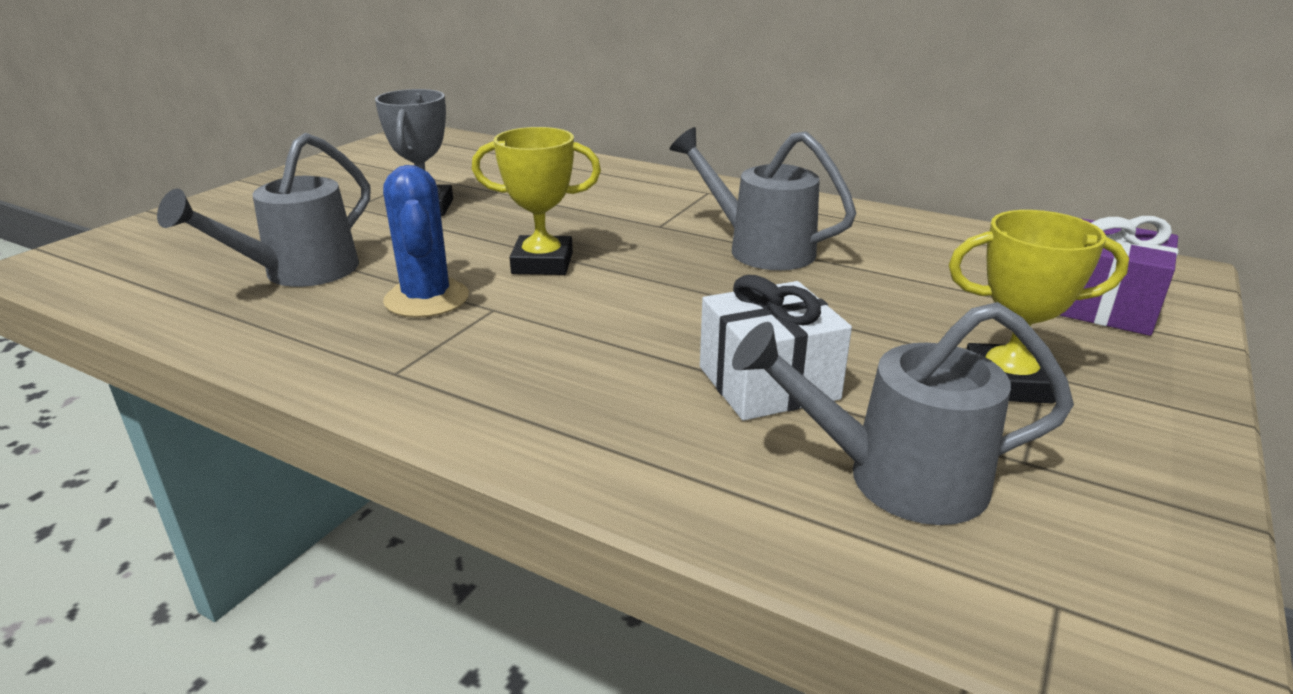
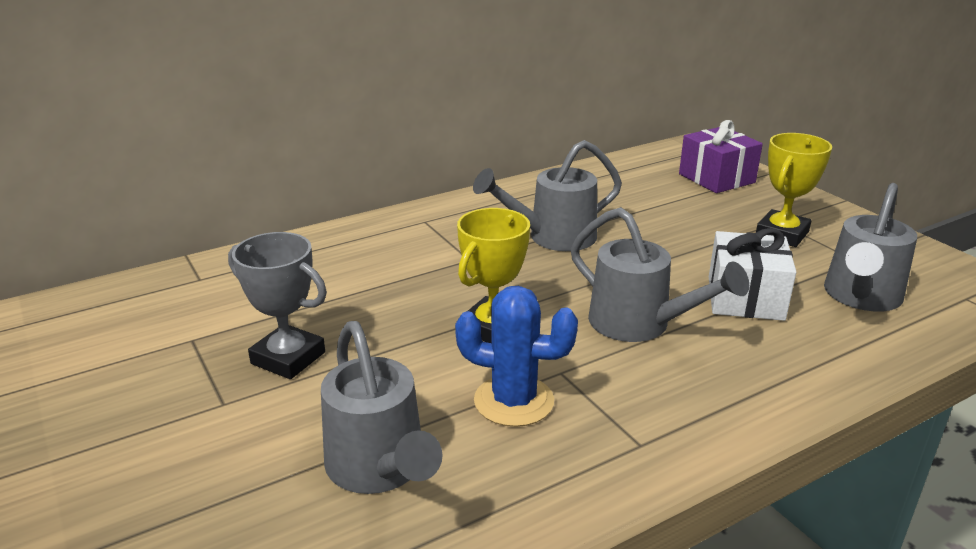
camera: 60 degrees left, 0 degrees up
(625, 329) = (639, 324): none -> grey watering can

